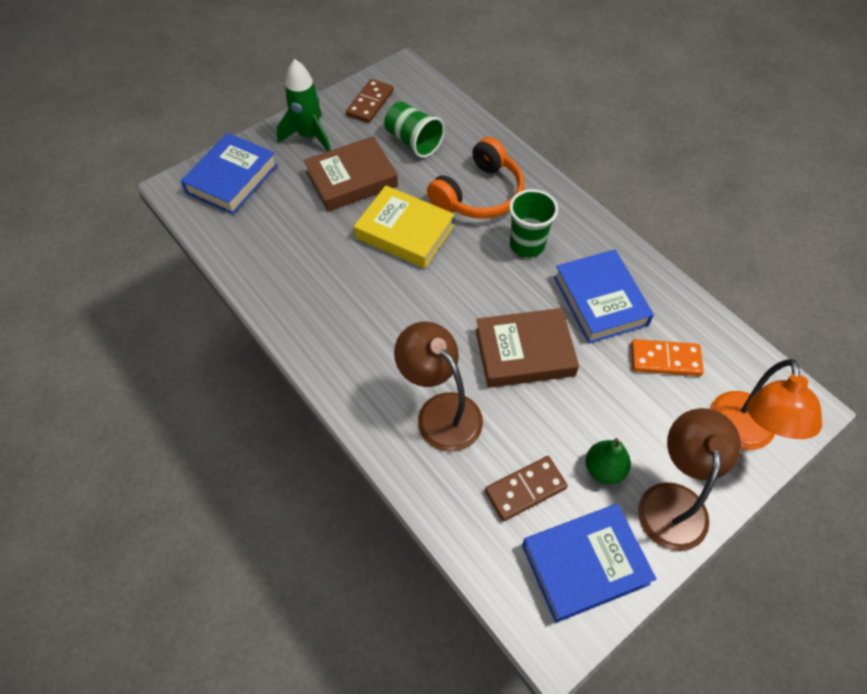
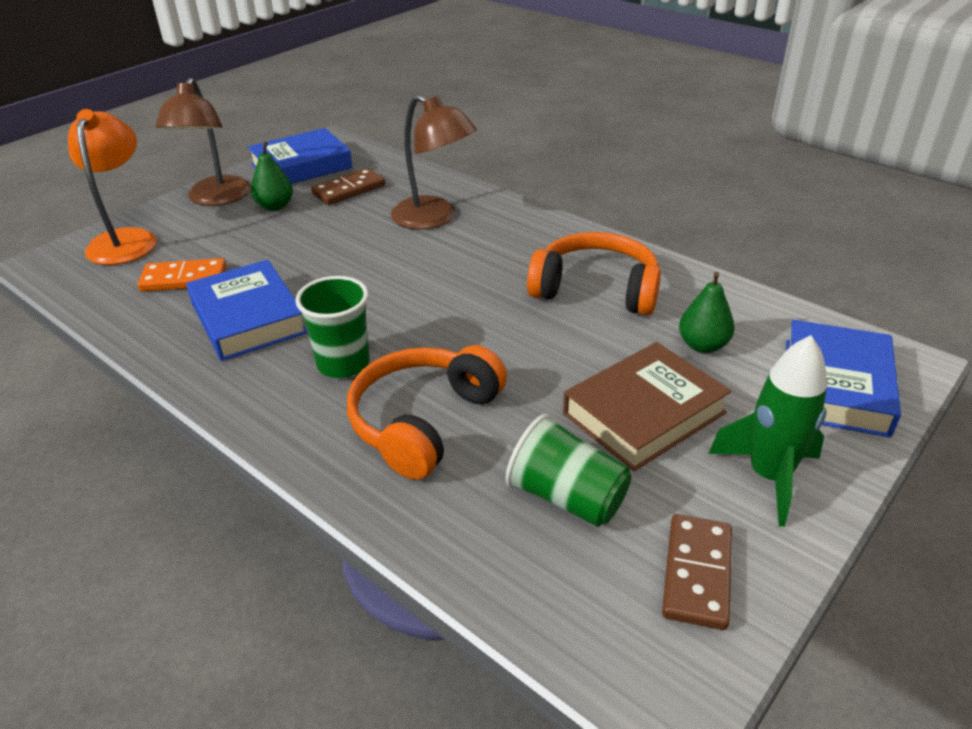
camera: 170 degrees right, 20 degrees down
(288, 220) = (702, 345): none -> green pear
(332, 285) = (596, 289): none -> orange headphones
(405, 232) = (526, 355): yellow book -> none
(524, 352) = (348, 265): brown book -> none

